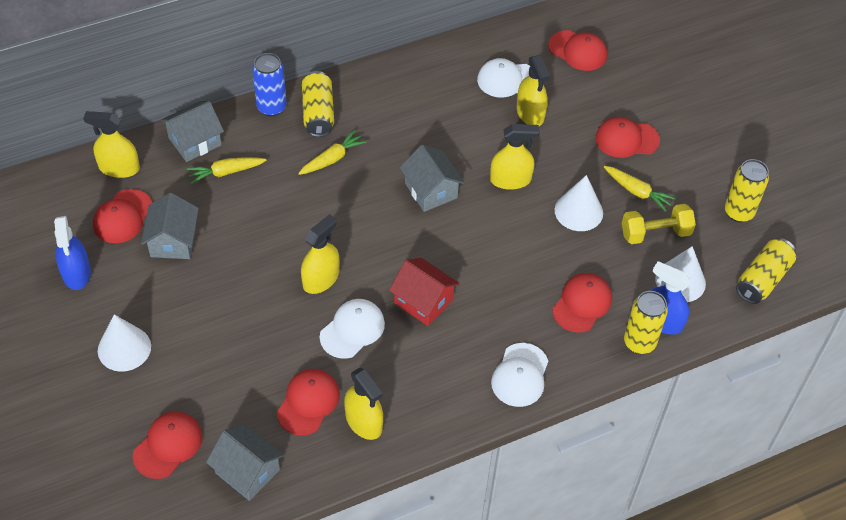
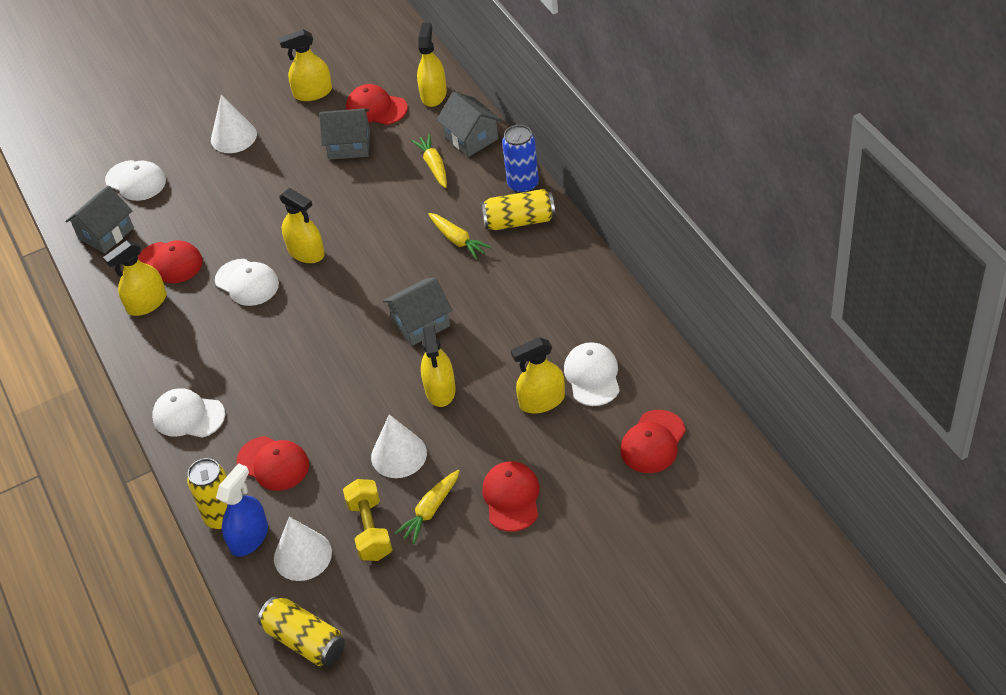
camera: 95 degrees right, 5 degrees down
(76, 273) = (313, 93): blue spray bottle -> yellow spray bottle
(168, 445) = (136, 181): red cap -> white cap
(423, 301) = (279, 331): red house -> none
(738, 212) = (405, 617): yellow can -> none

